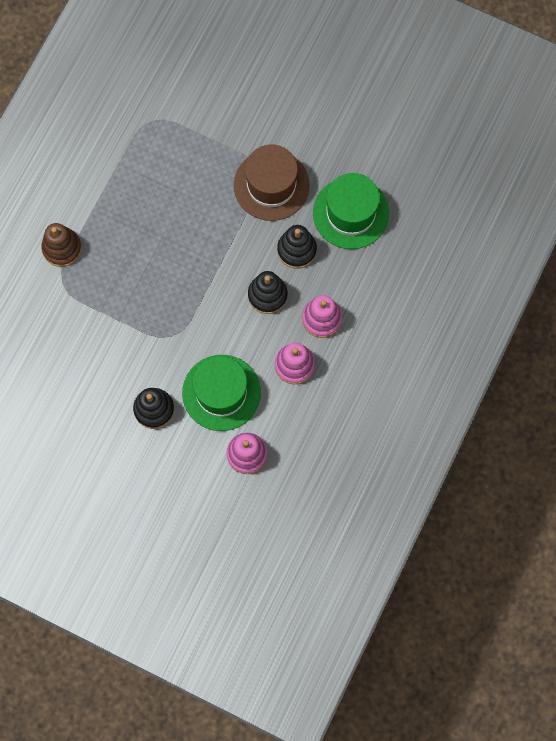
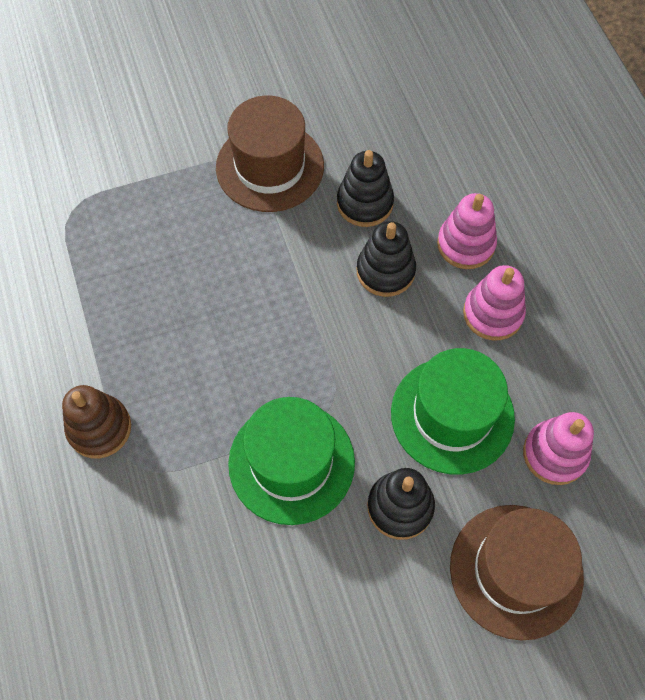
camera: 45 degrees left, 10 degrees down
(173, 483) = (516, 571): none -> brown hat
(350, 213) = (378, 126): green hat -> green hat (291, 462)

